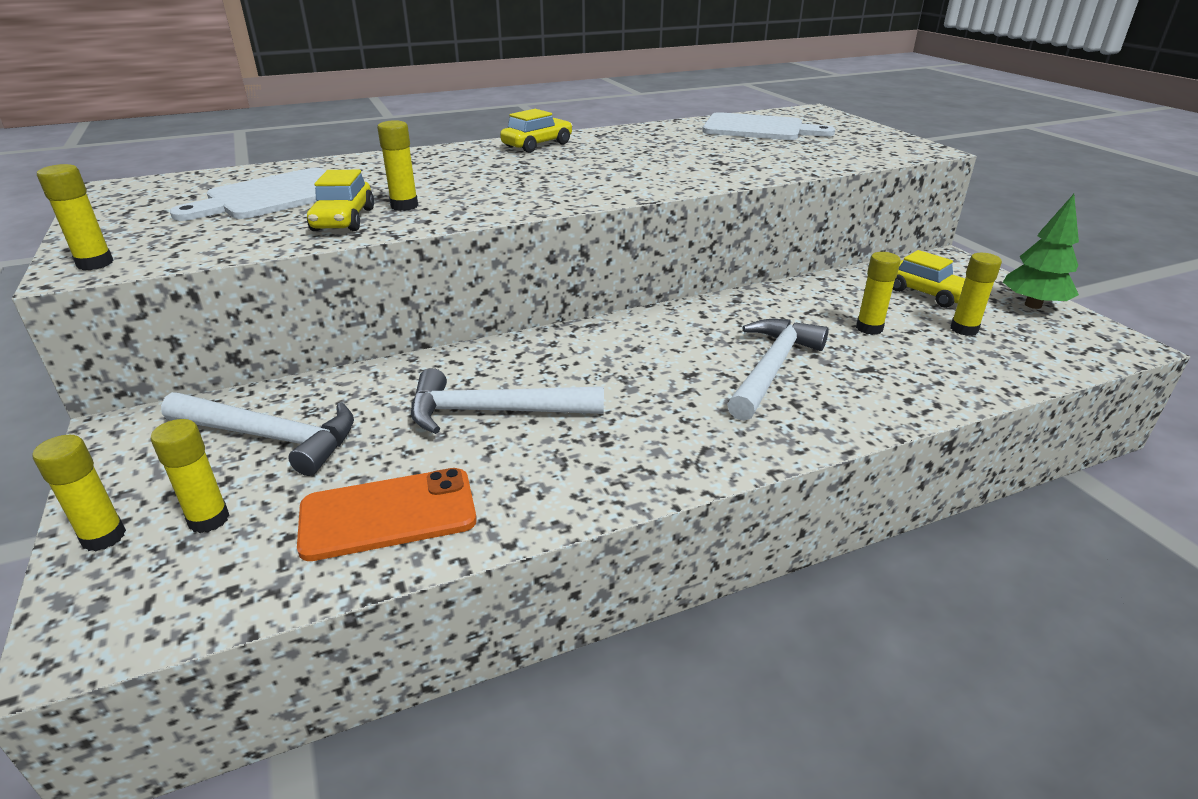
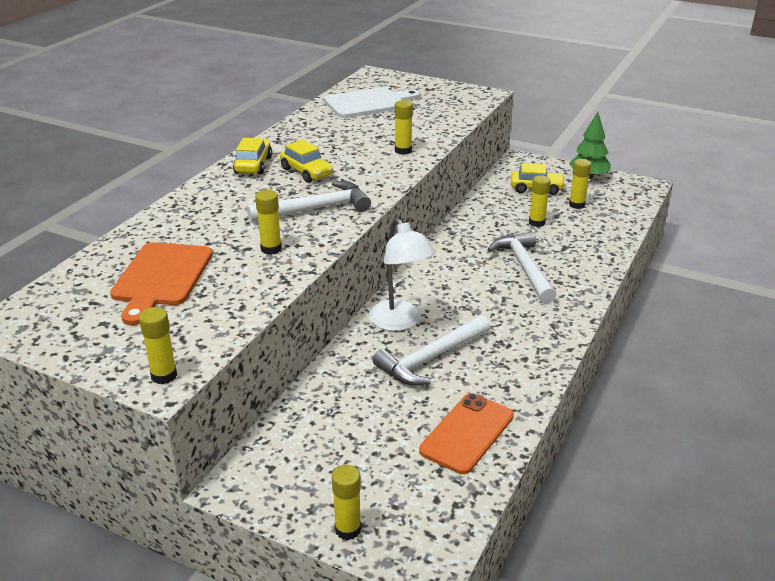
camera: 40 degrees left, 0 degrees up
(209, 519) = (386, 489): yellow glue stick -> yellow glue stick (403, 151)
(271, 437) = (336, 436): white hammer -> white hammer (316, 209)
(274, 196) = (161, 278): white cutting board -> orange cutting board
(344, 220) = (255, 275): yellow car -> yellow car (307, 172)
(526, 361) = (400, 322): none -> white lamp

